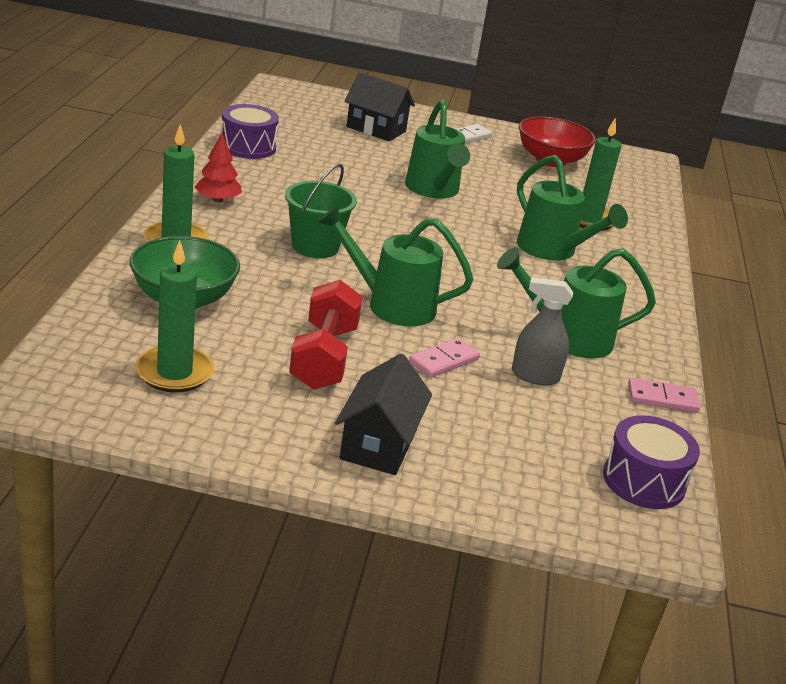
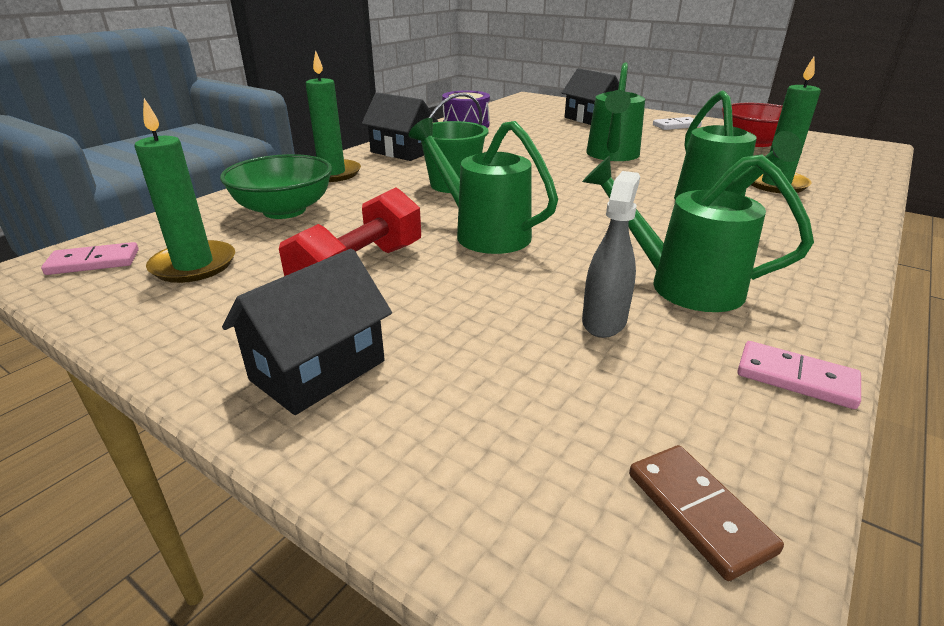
camera: 30 degrees right, 0 degrees up
(218, 200) = (402, 152): red tree -> black house
(444, 361) = (495, 290): pink domino -> pink domino (93, 262)
(534, 376) = (604, 321): grey spray bottle -> grey spray bottle turned 75 degrees clockwise
(644, 481) = (698, 512): purple drum -> brown domino

